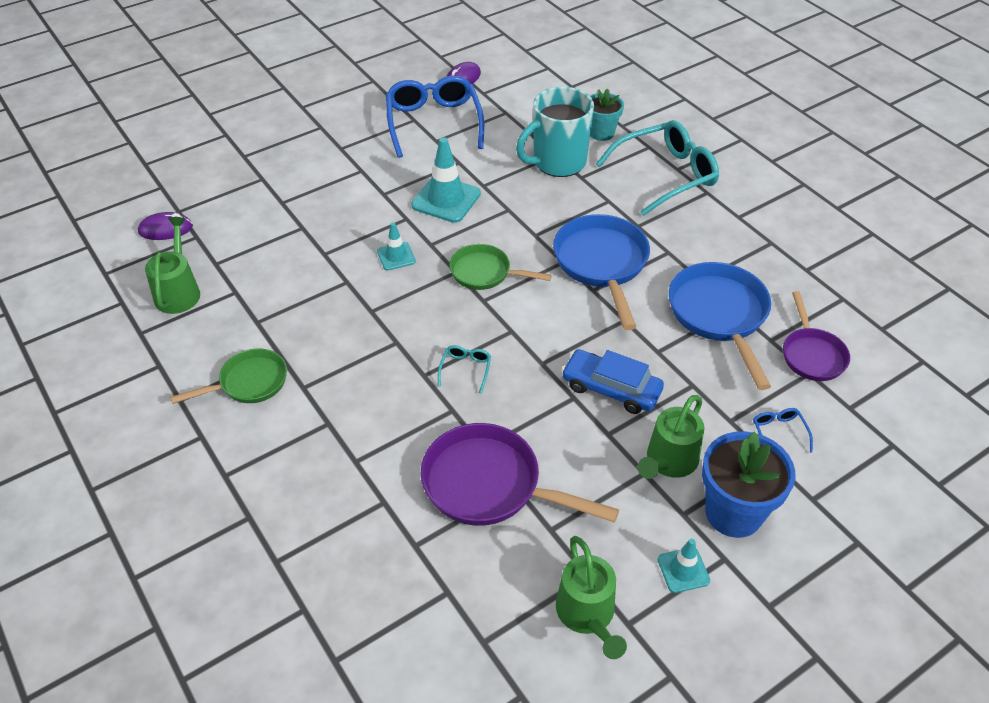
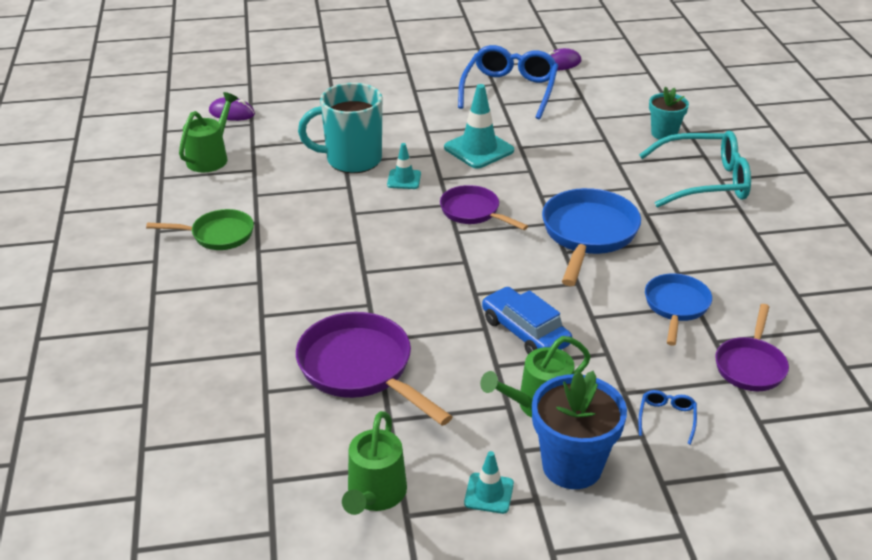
camera: 25 degrees right, 10 degrees down
(465, 369) = (403, 278): turquoise glasses -> none
(485, 273) = (473, 212): green pan -> purple pan
(558, 162) = (604, 146): turquoise mug -> turquoise mug (352, 160)
(719, 316) = (676, 307): blue pan -> blue pan, size x0.62

